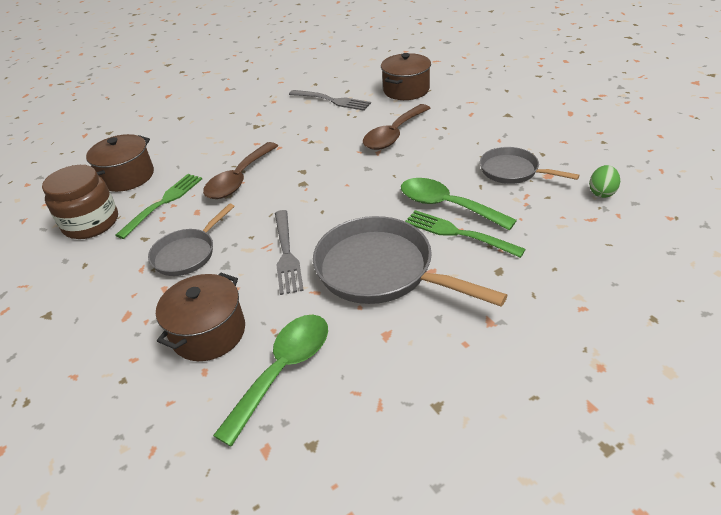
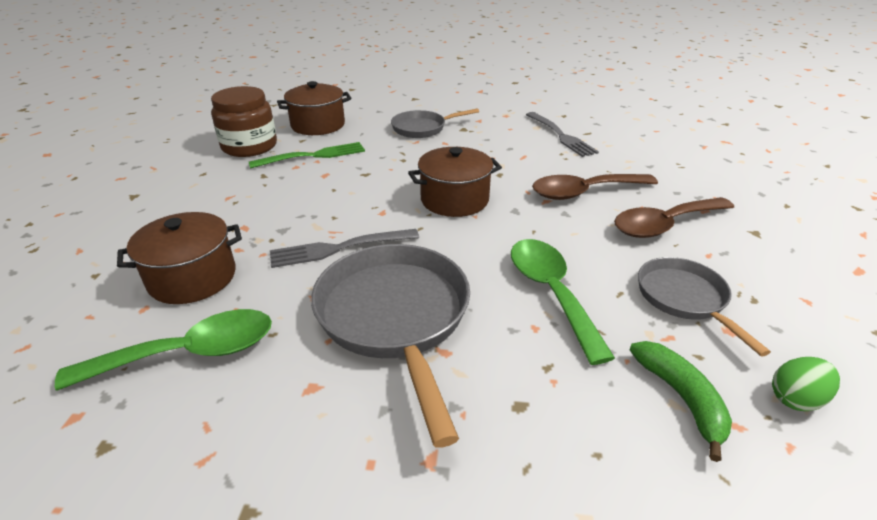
camera: 35 degrees right, 5 degrees down
(187, 254) = (272, 204): grey pan -> grey pan (422, 128)
(239, 179) = (391, 165): brown spoon -> brown spoon (664, 225)
(286, 254) = (339, 248): grey fork -> grey fork turned 45 degrees clockwise
(406, 90) = (653, 156): brown pot -> brown pot (454, 200)
(458, 233) = (526, 330): green fork -> none
(560, 221) = (681, 398): none -> green banana

